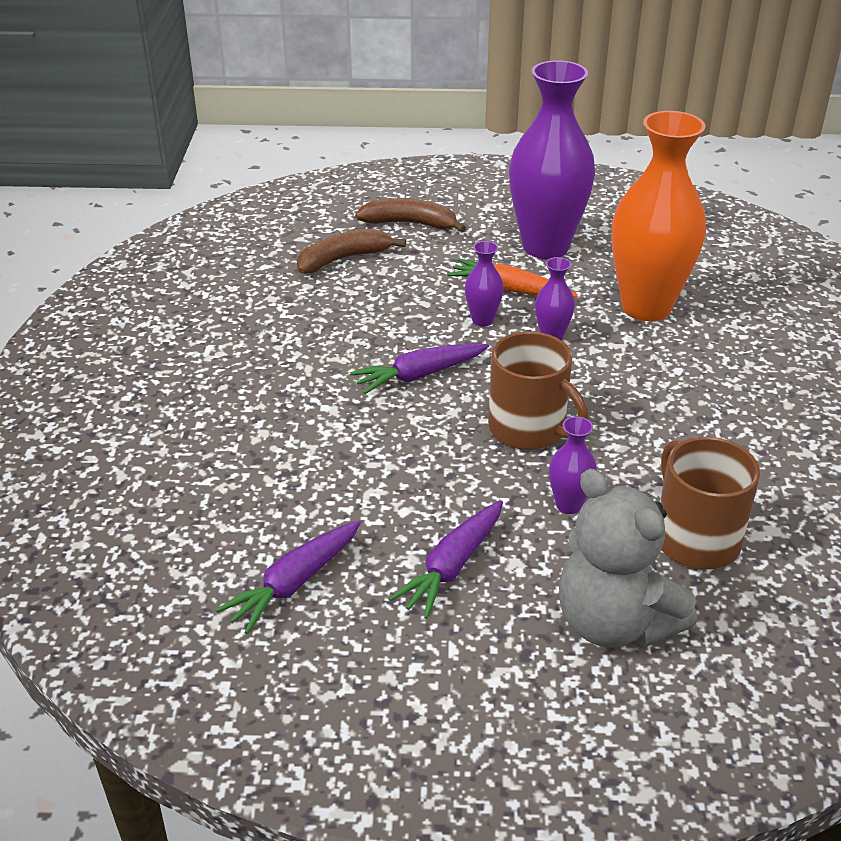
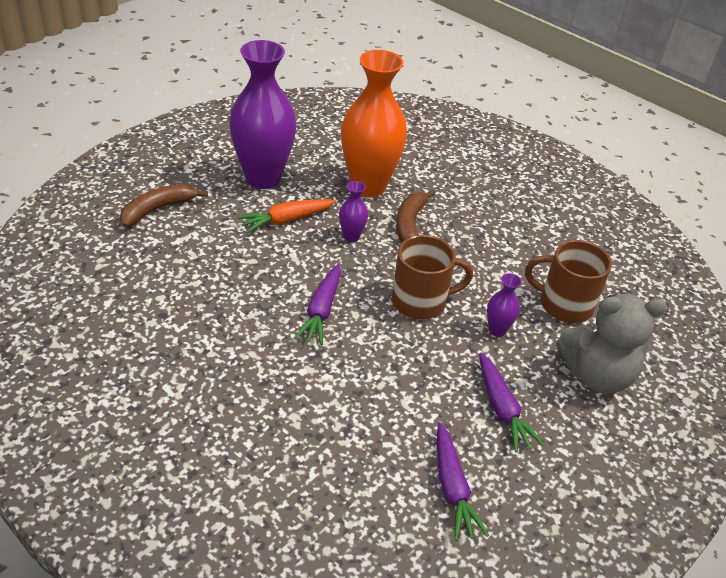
camera: 55 degrees left, 5 degrees up
(343, 259) = (154, 262): brown banana -> brown banana (410, 225)
(482, 320) = (301, 250): purple vase -> none

